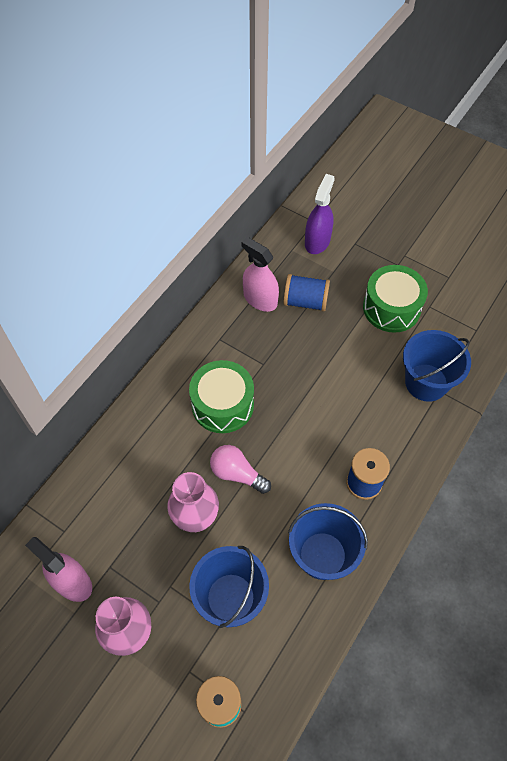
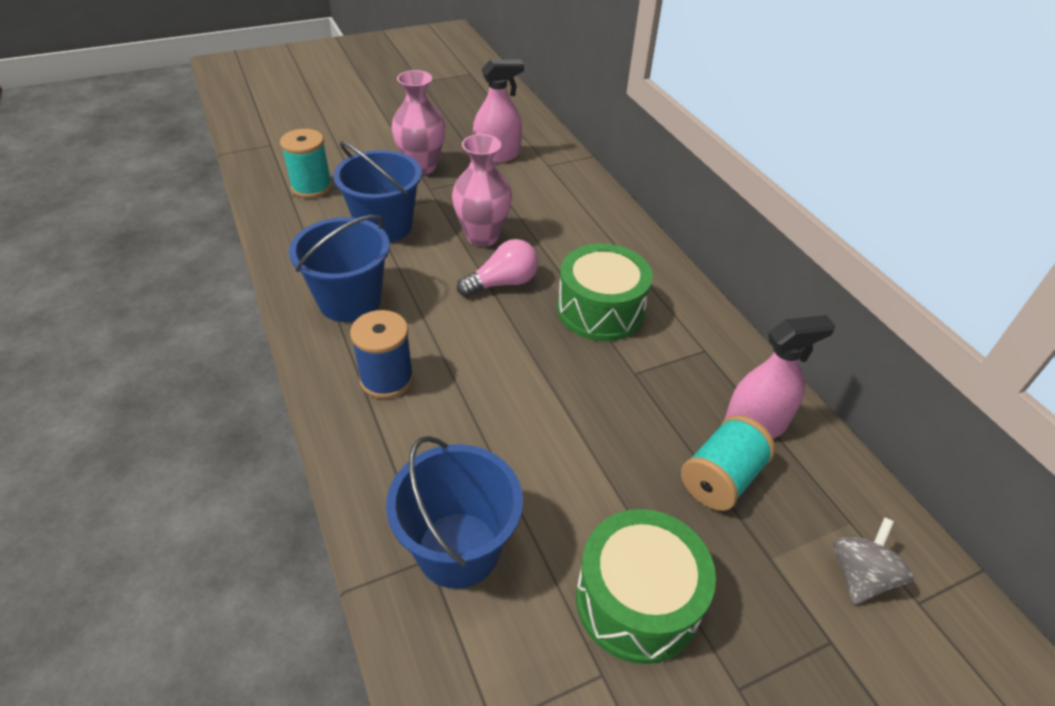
camera: 120 degrees right, 15 degrees down
(305, 301) = (721, 478): blue spool -> turquoise spool
(317, 241) = (860, 576): purple spray bottle -> grey spinning top

